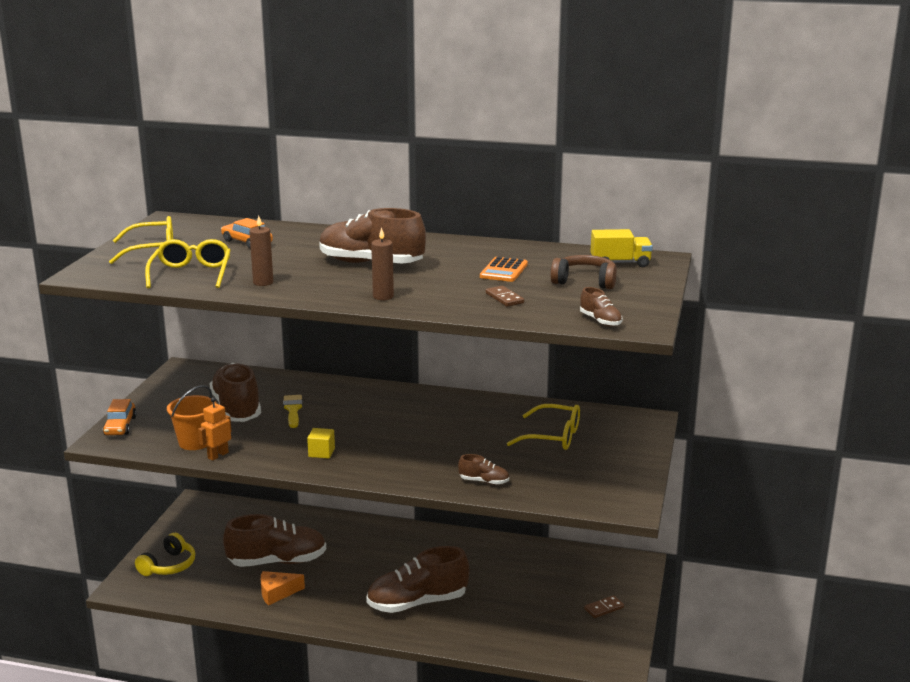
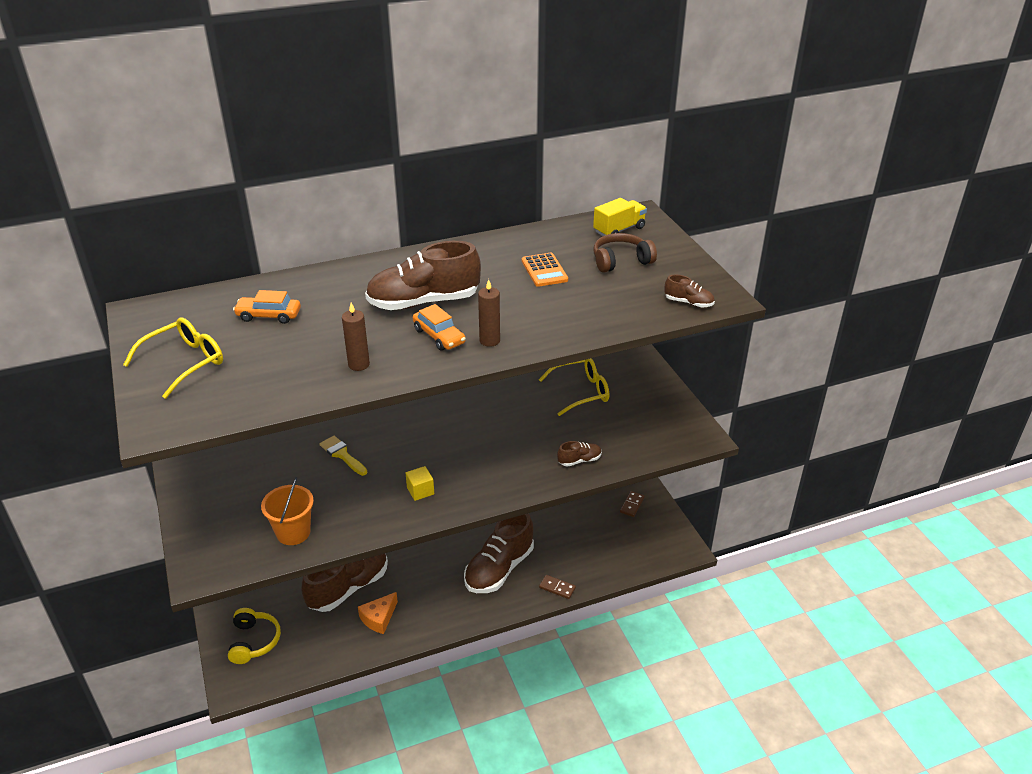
camera: 35 degrees left, 15 degrees up
(120, 426) = (196, 548): orange car -> orange car (439, 336)
(191, 274) = (271, 380): yellow glasses -> none
(218, 455) = (332, 537): orange robot -> none
(237, 409) = (289, 477): brown shoe -> none
(504, 298) = (587, 304): brown domino -> brown domino (557, 588)

